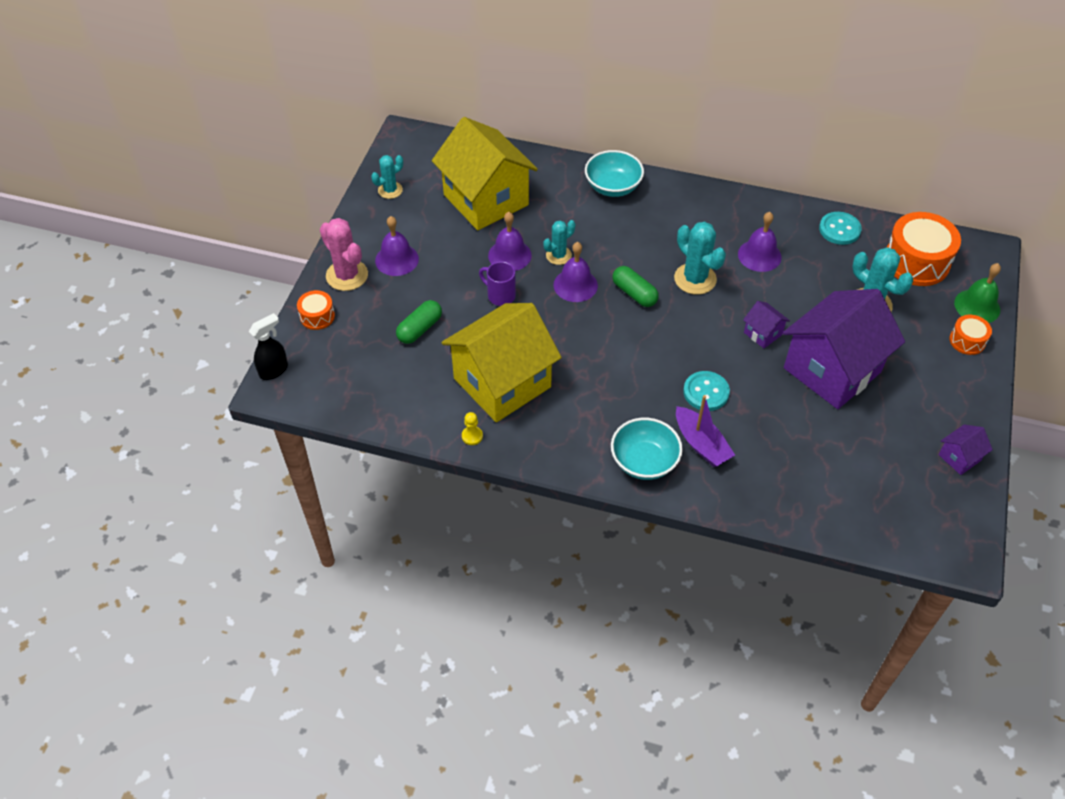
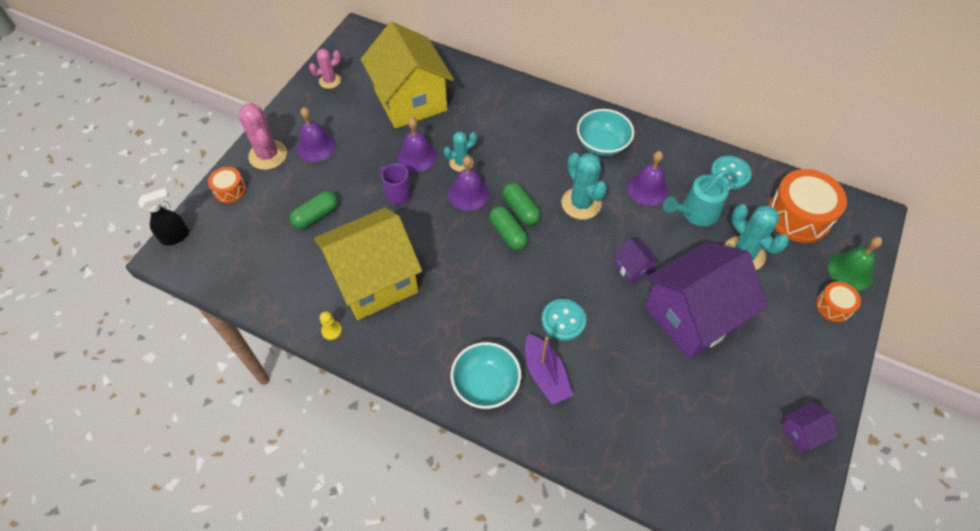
camera: 10 degrees right, 5 degrees up
(390, 190) = (330, 81): turquoise cactus -> pink cactus
(613, 187) = (527, 104): turquoise bowl -> turquoise bowl (602, 144)
(627, 318) = (508, 234): none -> green capsule
(813, 272) = (695, 213): none -> turquoise watering can

